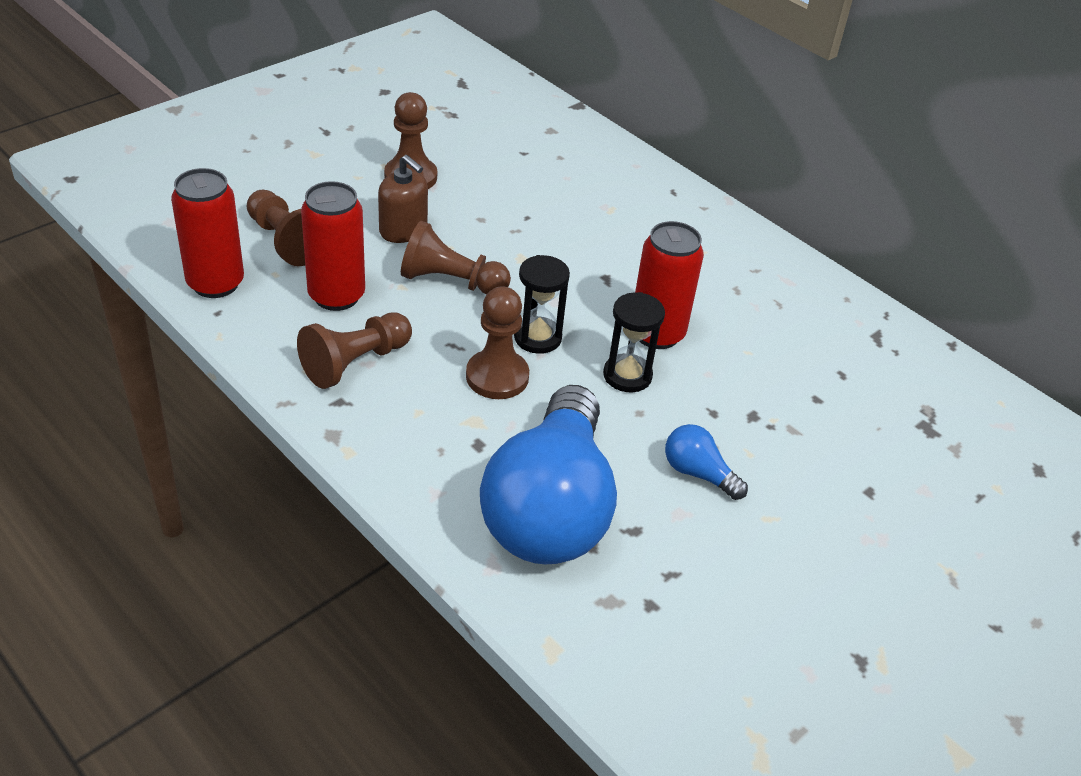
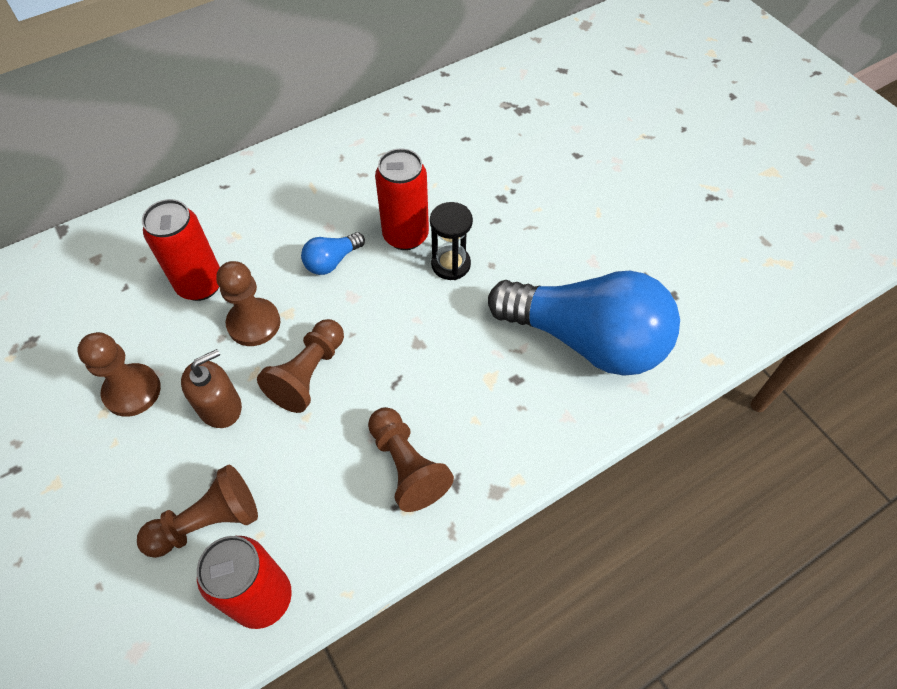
camera: 75 degrees left, 15 degrees up
(336, 296) = (308, 476): red can -> red can (200, 285)
(497, 377) = (440, 354): brown pawn -> brown pawn (254, 323)
(537, 338) = (396, 318): black hourglass -> none
(698, 473) = (556, 242): blue light bulb -> blue light bulb (332, 261)

